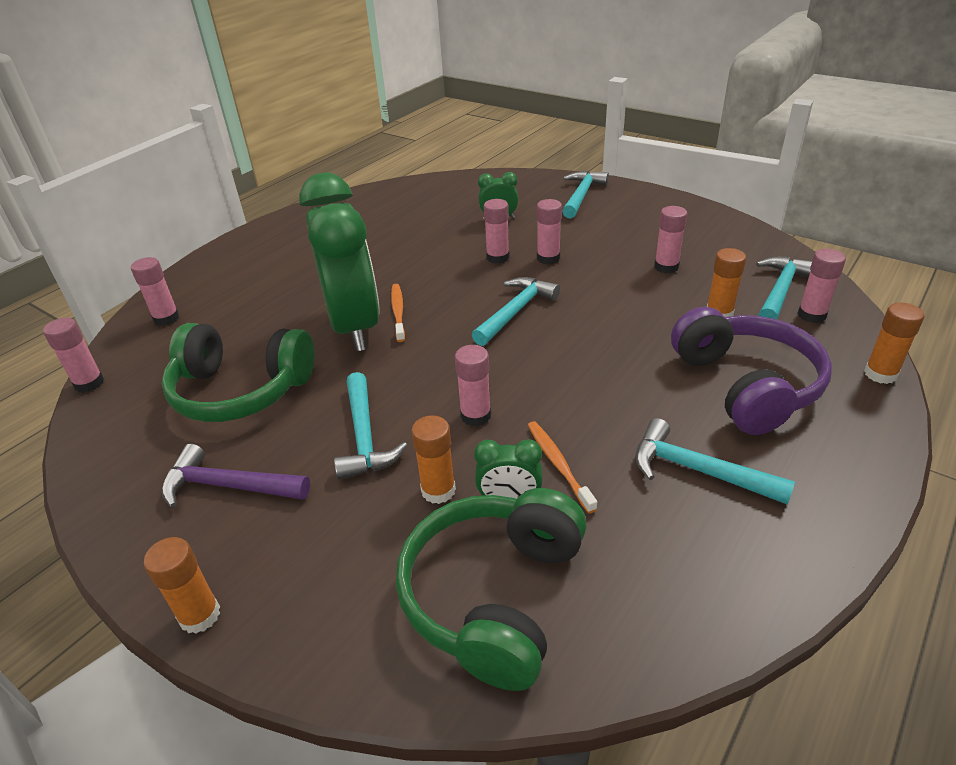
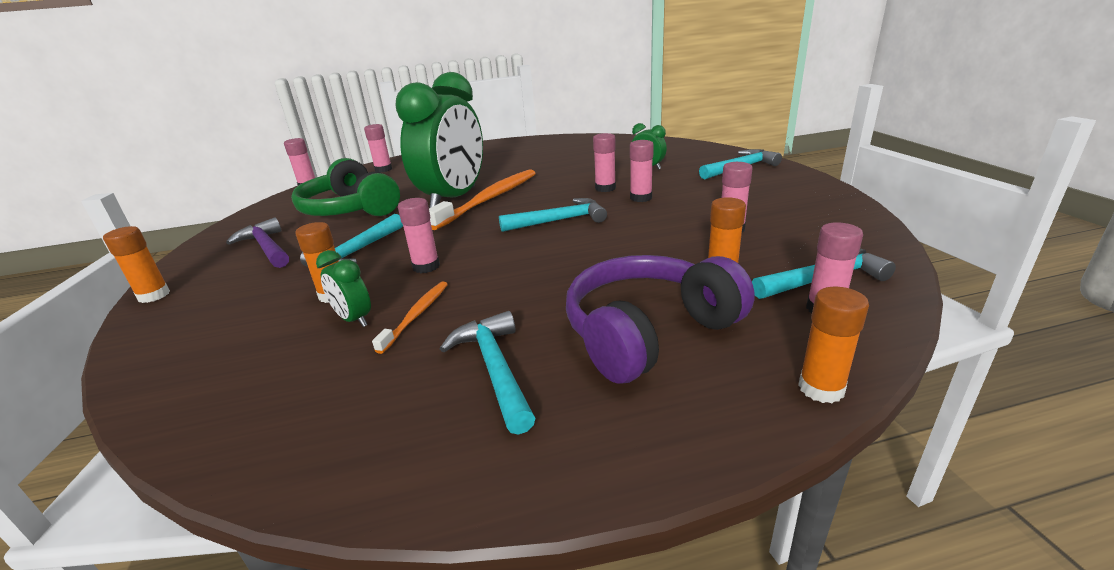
camera: 40 degrees right, 10 degrees down
(398, 312) = (490, 199): orange toothbrush -> orange toothbrush, size x1.94
(495, 596) = (248, 365): green headphones -> none
(745, 385) = (649, 332): purple headphones -> purple headphones turned 150 degrees counterclockwise

